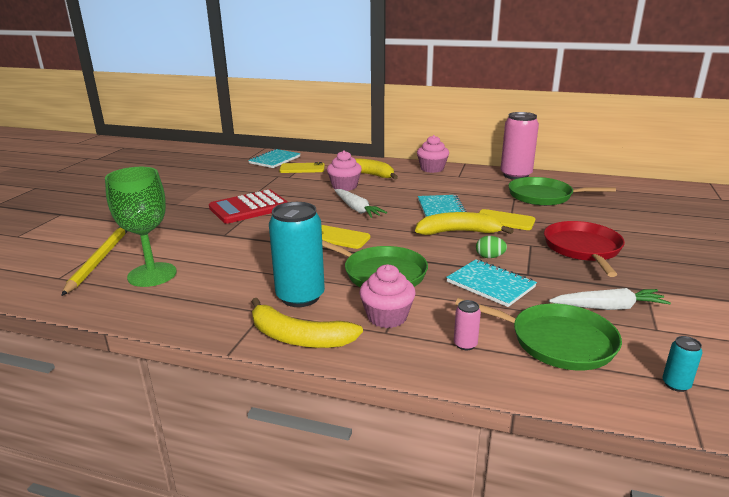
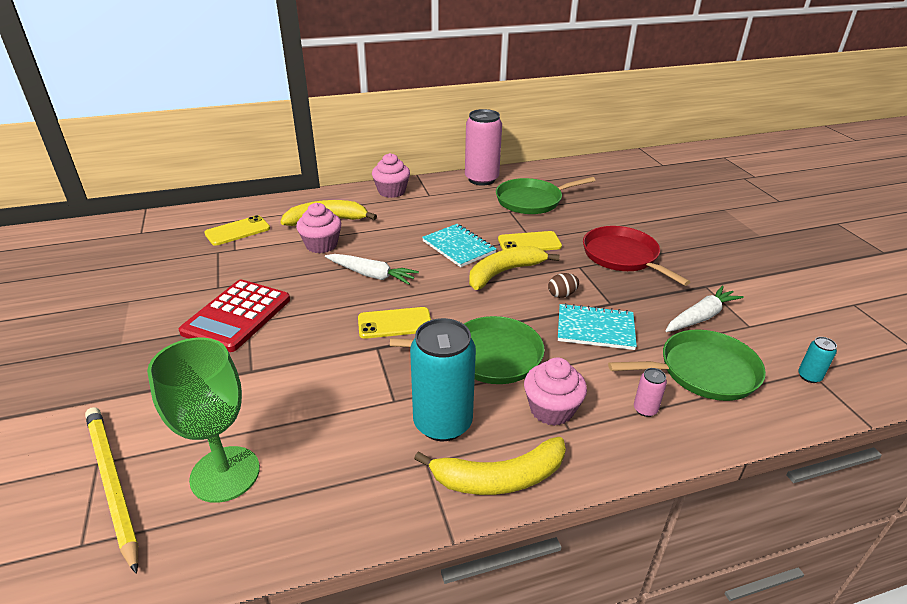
camera: 35 degrees left, 10 degrees up
(274, 160) = (184, 226): turquoise notebook -> none
(489, 257) = (562, 295): green egg -> brown egg

